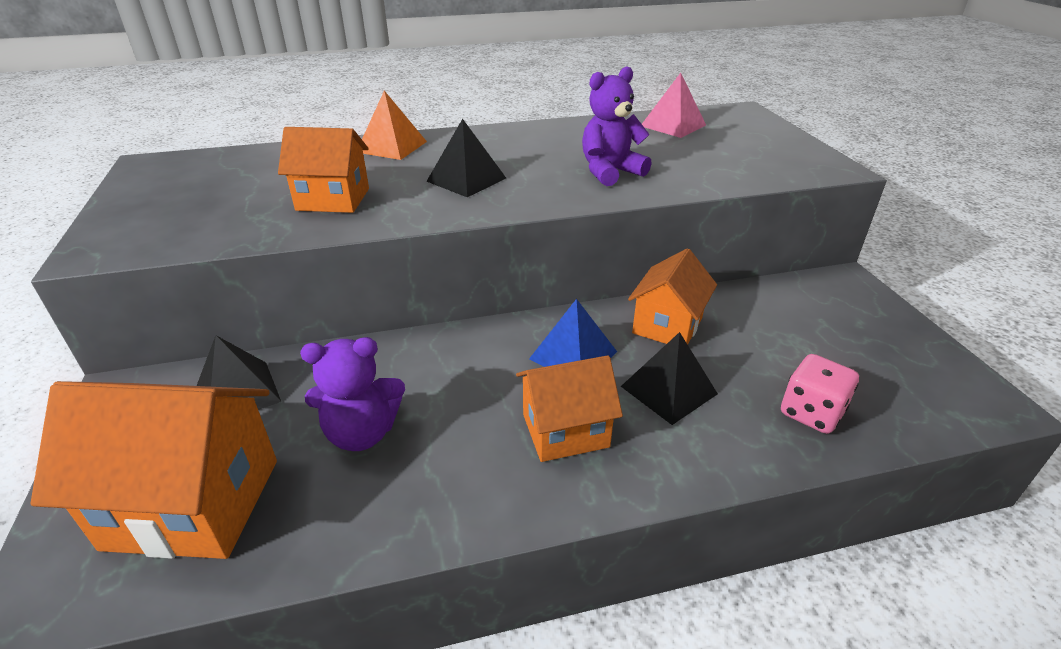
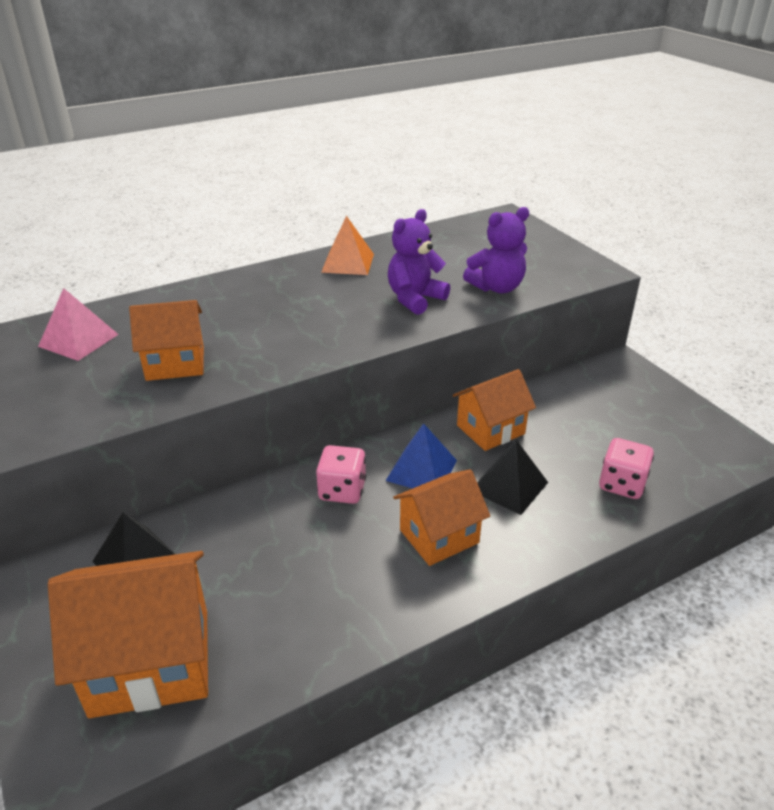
camera: 15 degrees left, 0 degrees up
(362, 433) = (269, 573): purple teddy bear -> purple teddy bear (497, 287)
(391, 146) = (199, 296): orange pyramid -> orange pyramid (348, 263)
(466, 179) = (290, 324): black pyramid -> none
(478, 361) = (342, 490): none -> pink dice
(667, 325) = (490, 429): orange house -> orange house turned 45 degrees clockwise
(673, 125) = (451, 240): pink pyramid -> pink pyramid (79, 340)

